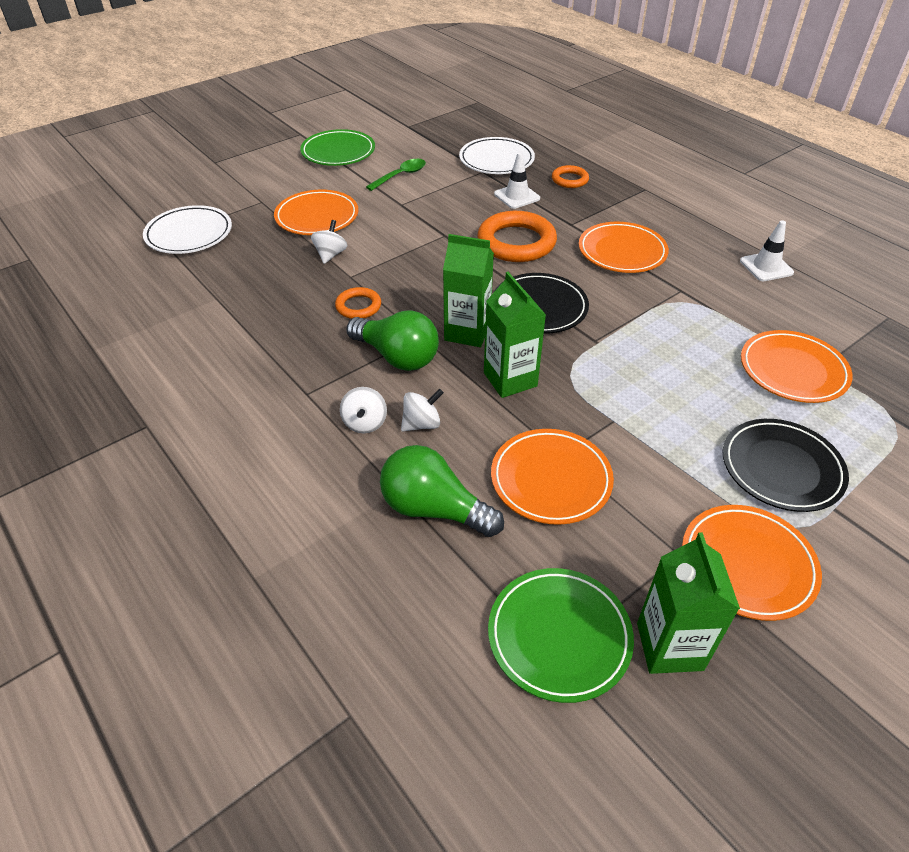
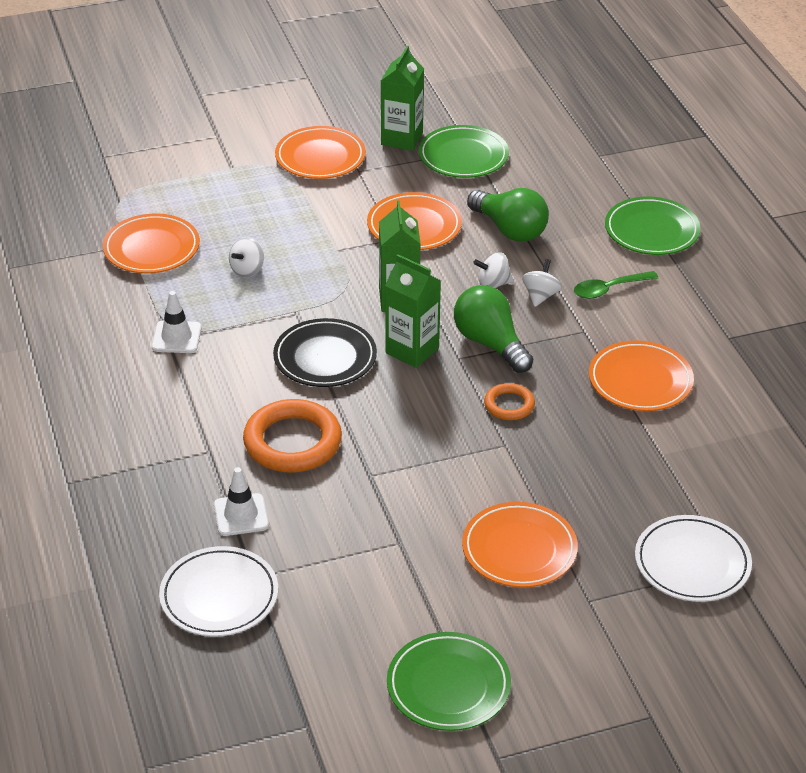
camera: 160 degrees left, 5 degrees down
(245, 564) = (651, 231): none -> green plate
(330, 254) = (519, 481): white spinning top -> white spinning top (247, 270)
(401, 176) = (375, 600): green spoon -> green spoon (609, 289)
(569, 180) = (148, 526): orange ring -> none
(622, 251) = (184, 399): orange plate -> orange plate (640, 381)
(766, 267) = (54, 342): white traffic cone -> white traffic cone (176, 337)
(781, 468) = (241, 194): black plate -> none

